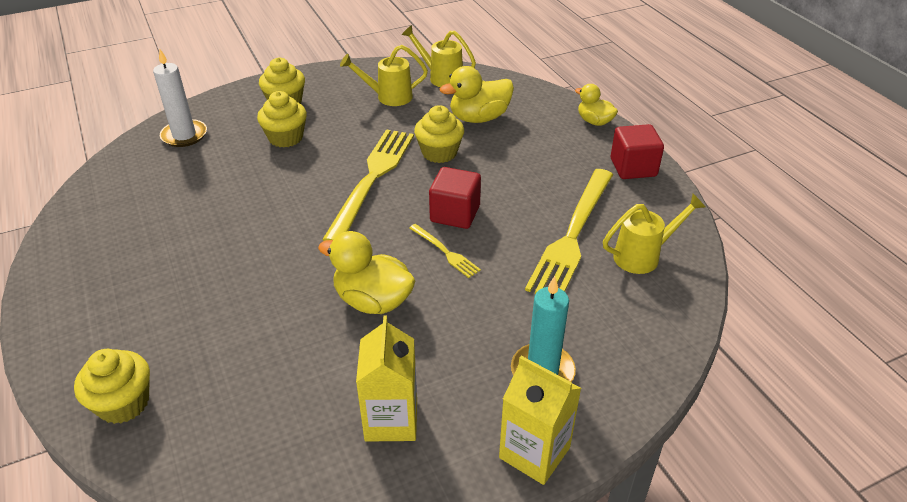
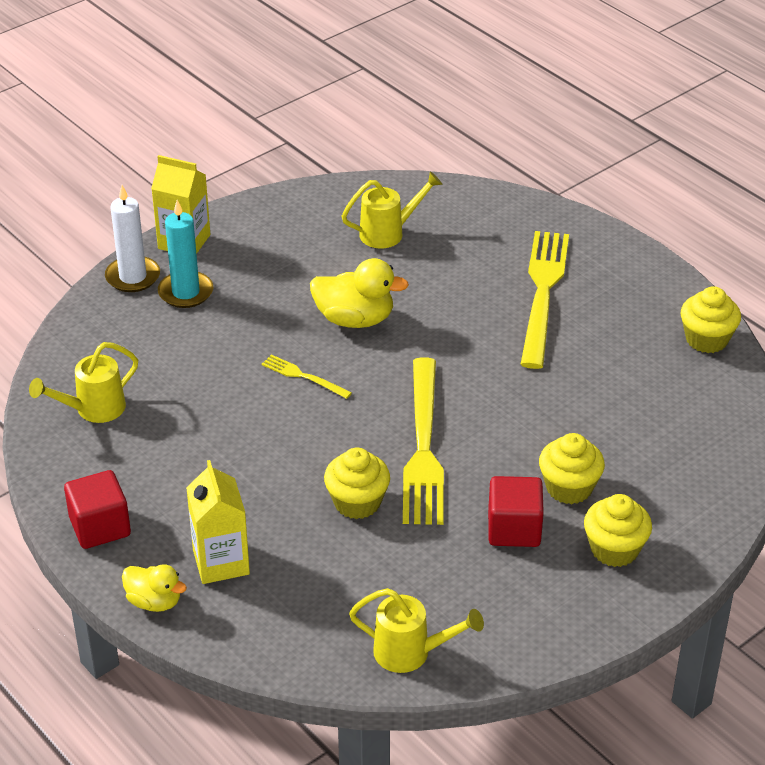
camera: 165 degrees right, 0 degrees up
(123, 403) = (510, 217): yellow cupcake -> yellow cupcake (706, 339)
(184, 135) = (701, 466): white candle -> white candle (133, 277)
(388, 97) = (472, 591): yellow watering can -> yellow watering can (388, 233)
(391, 420) = (299, 242): yellow carton -> yellow carton (221, 562)
(455, 214) = (308, 421): red cube -> red cube (514, 529)
(479, 118) = (323, 575): yellow duck -> none
(572, 235) = (171, 420): yellow fork -> yellow fork (543, 293)

